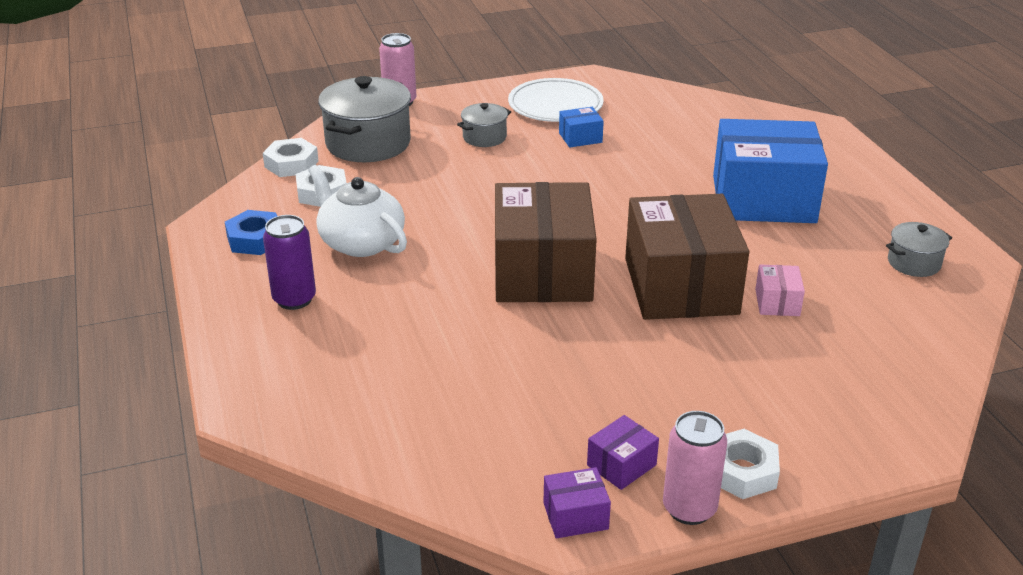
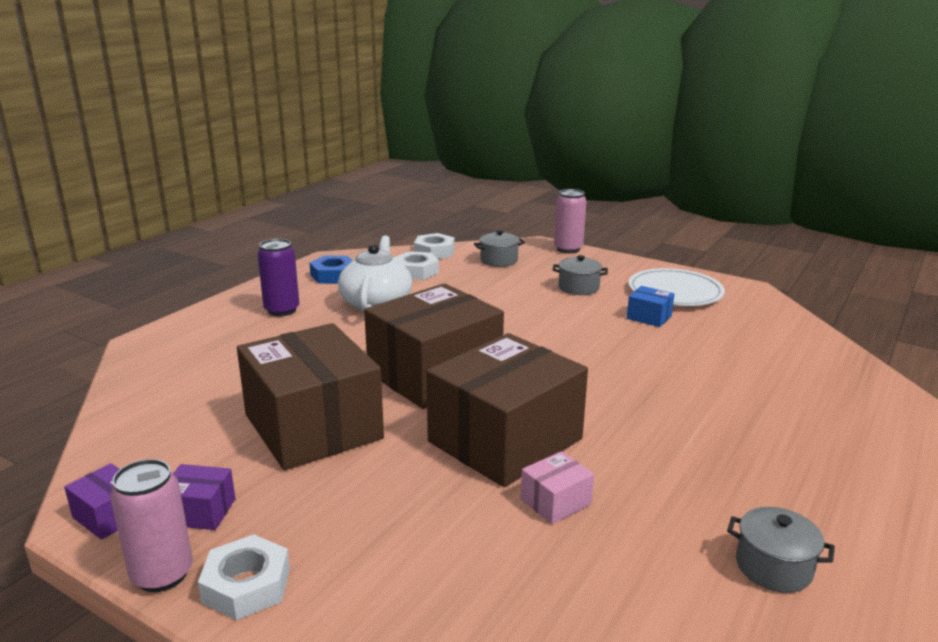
camera: 50 degrees right, 10 degrees down
(368, 143) = (499, 260): grey pot -> grey pot, size x0.52
(554, 364) = (313, 426): none -> brown box
(763, 199) = (719, 428): blue box -> none

